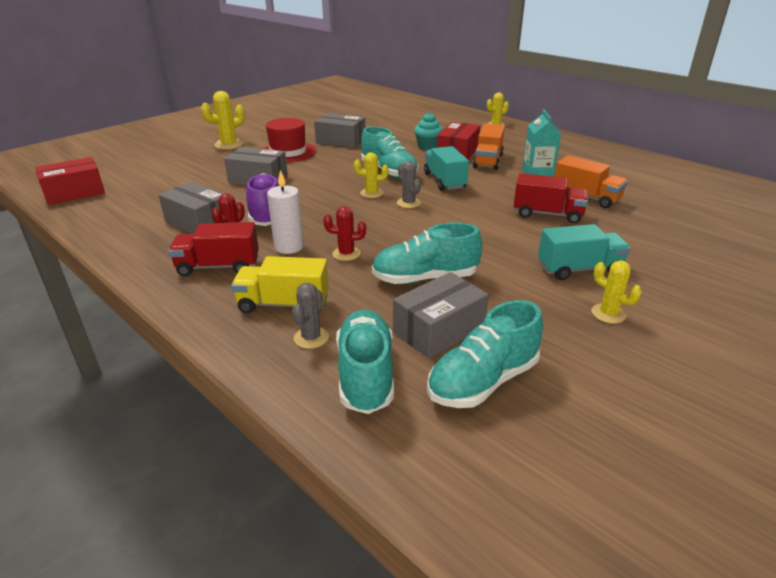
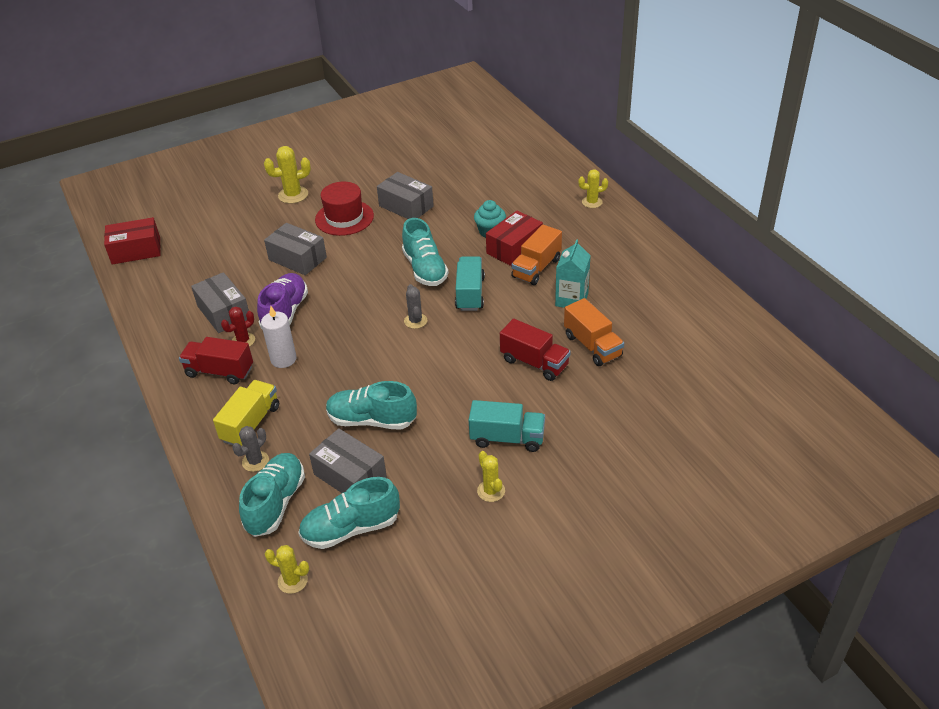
camera: 20 degrees right, 10 degrees up
(283, 304) = (251, 424): yellow truck -> yellow truck turned 90 degrees clockwise
(346, 254) = (325, 378): red cactus -> none
(371, 193) = (390, 300): yellow cactus -> yellow cactus (292, 581)
(439, 330) = (350, 475): grey box -> grey box turned 60 degrees clockwise

